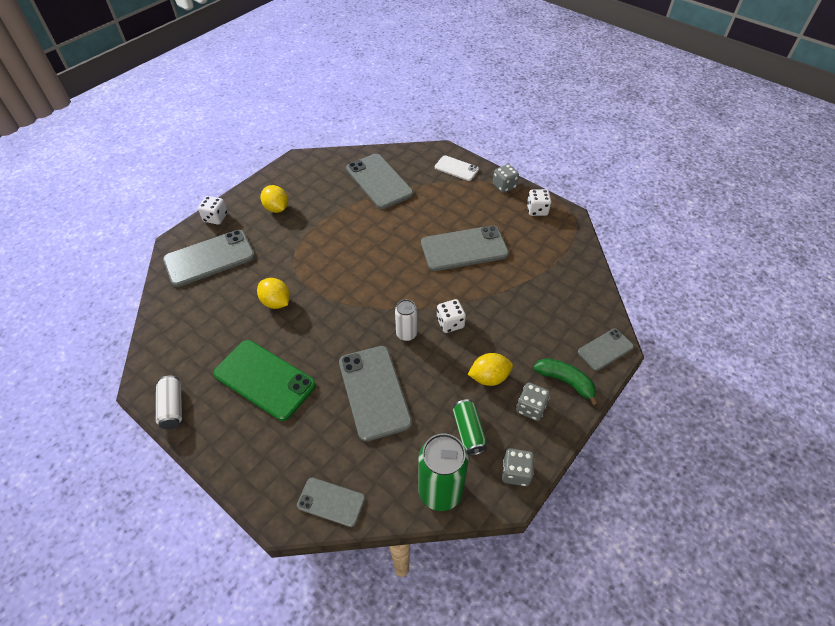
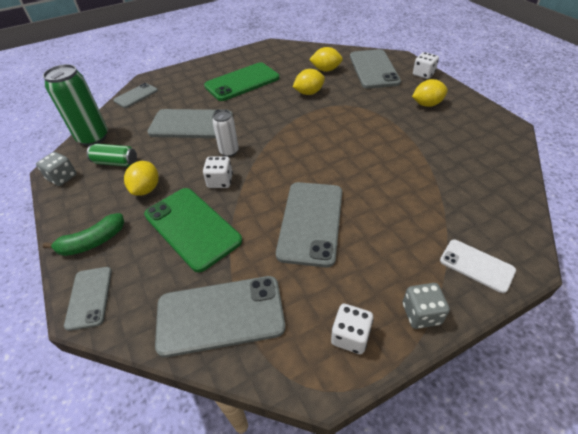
camera: 115 degrees right, 5 degrees down
(172, 407) = (249, 52): white can -> none
(217, 301) = (326, 70): none -> yellow lemon
(379, 181) = (458, 179): grey phone -> grey phone (220, 315)
(456, 168) = (476, 265): white phone -> white phone turned 75 degrees clockwise
(510, 318) = (192, 227): none -> green phone
(530, 408) = (96, 206): grey dice -> none

